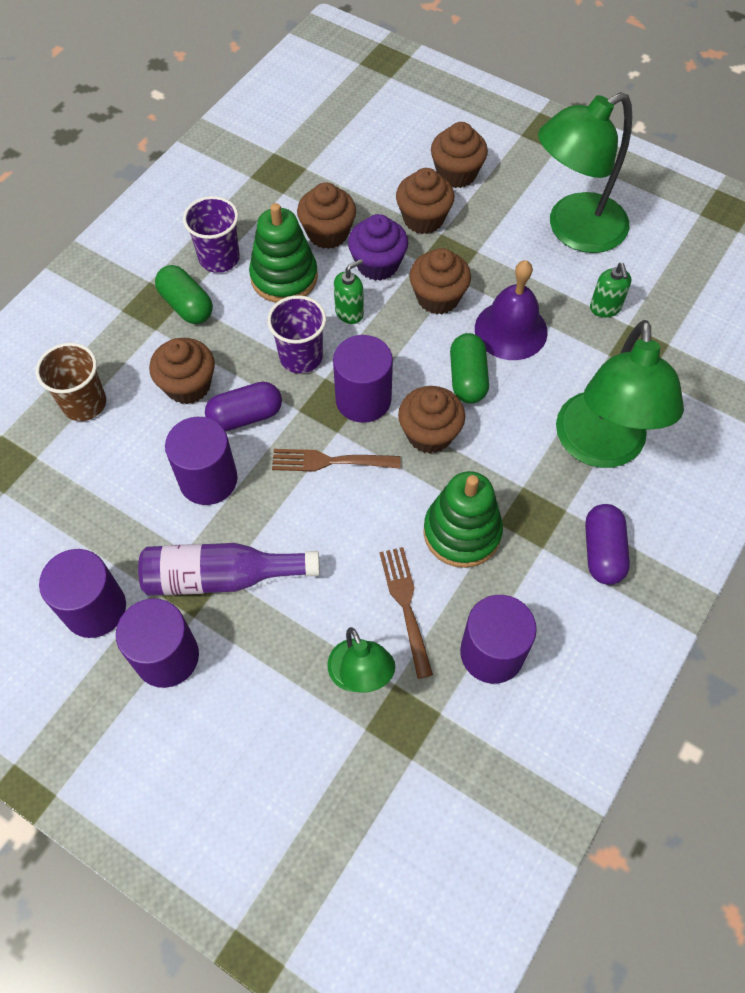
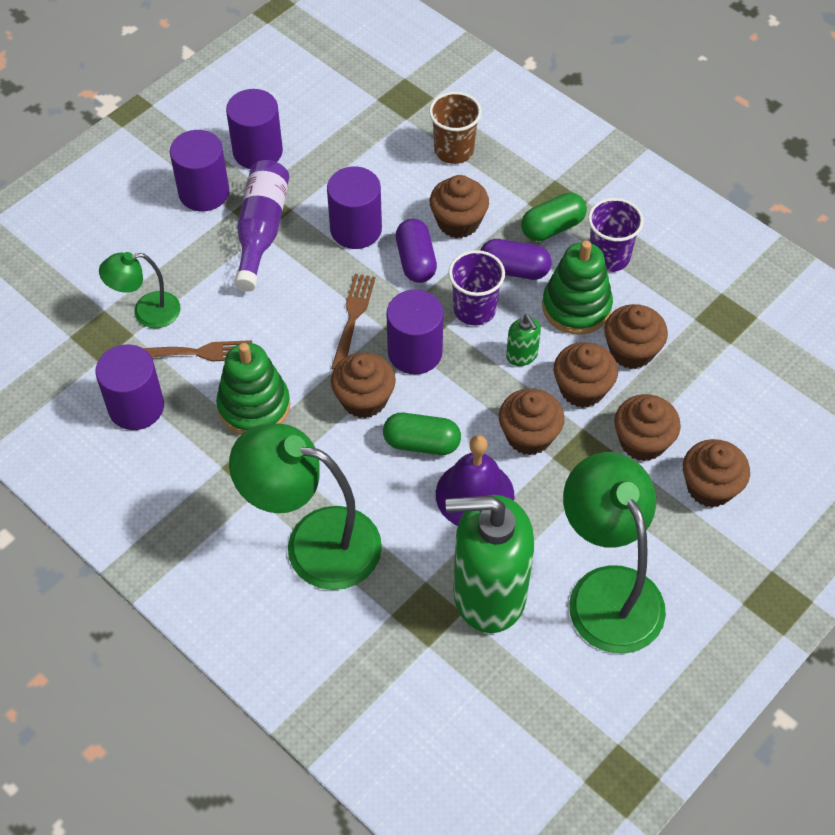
camera: 100 degrees right, 5 degrees down
(377, 264) = (582, 389): purple cupcake -> brown cupcake
(602, 551) = (203, 515): purple capsule -> purple capsule (514, 269)
(605, 308) = (488, 594): green soap dispenser -> green soap dispenser, size x2.48

